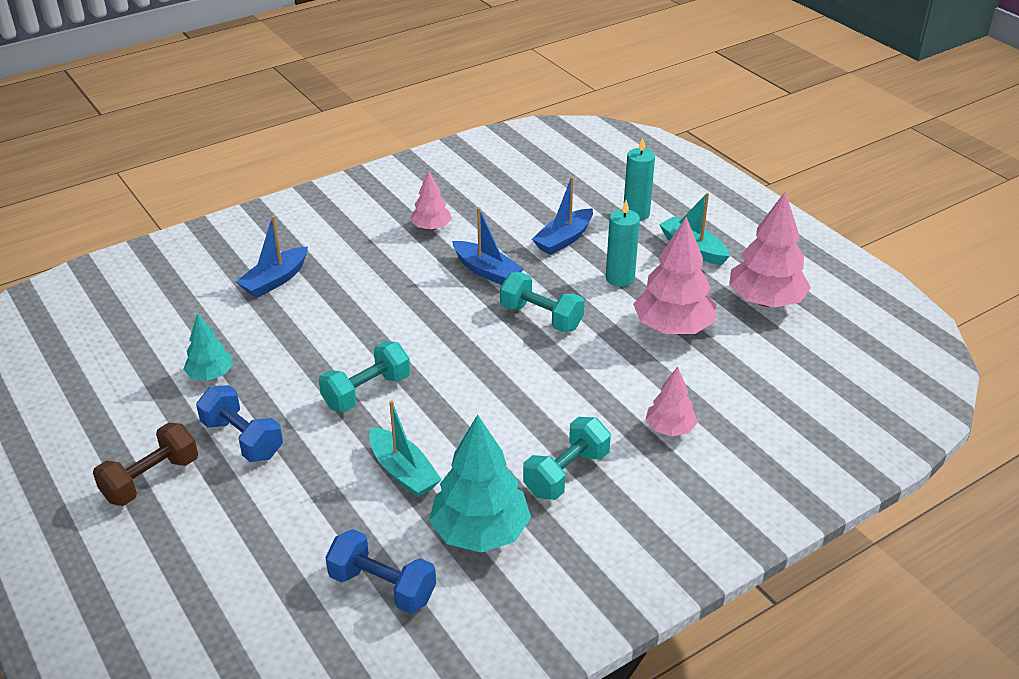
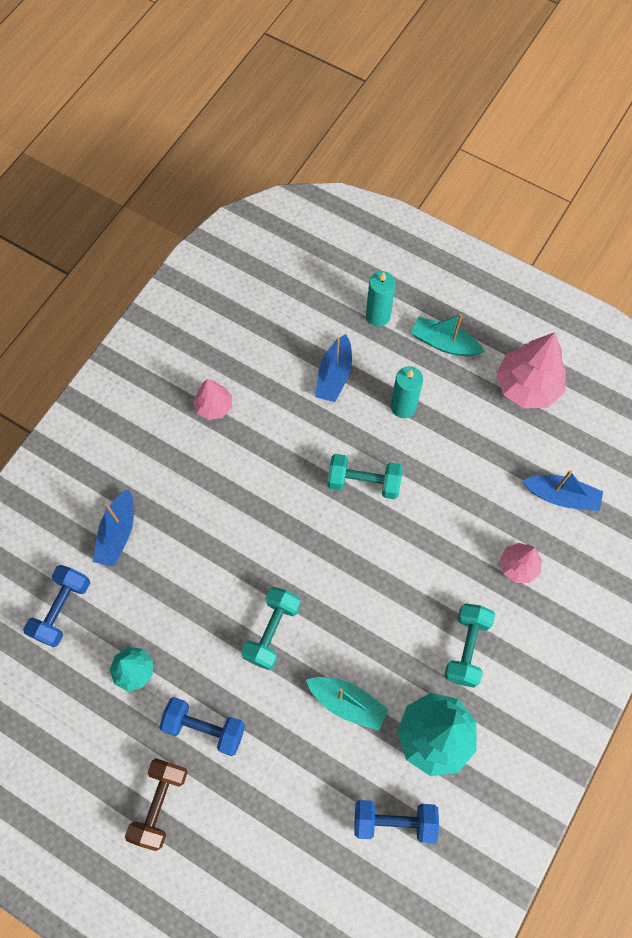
camera: 25 degrees left, 30 degrees up
(182, 313) = (62, 609): none -> blue dumbbell
(487, 271) = (291, 444): blue boat -> blue boat (561, 496)
(673, 327) = (471, 449): pink tree -> none

